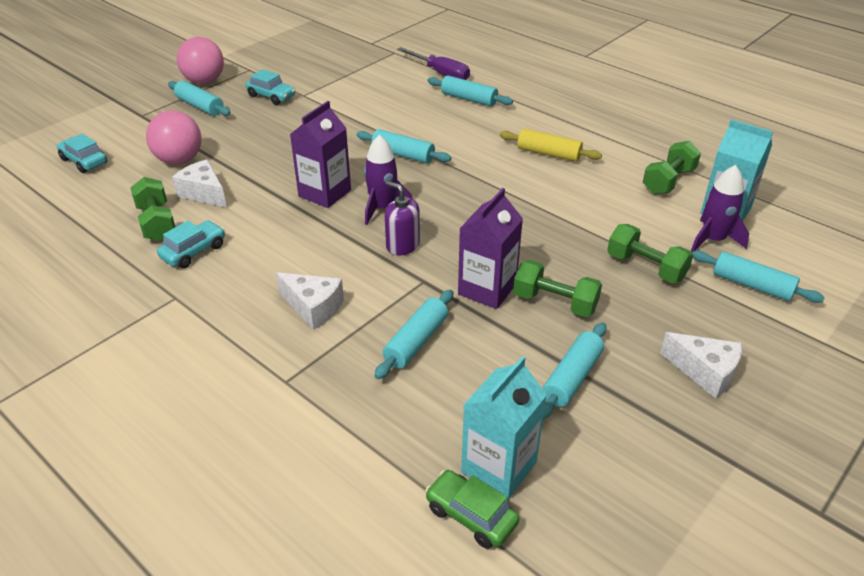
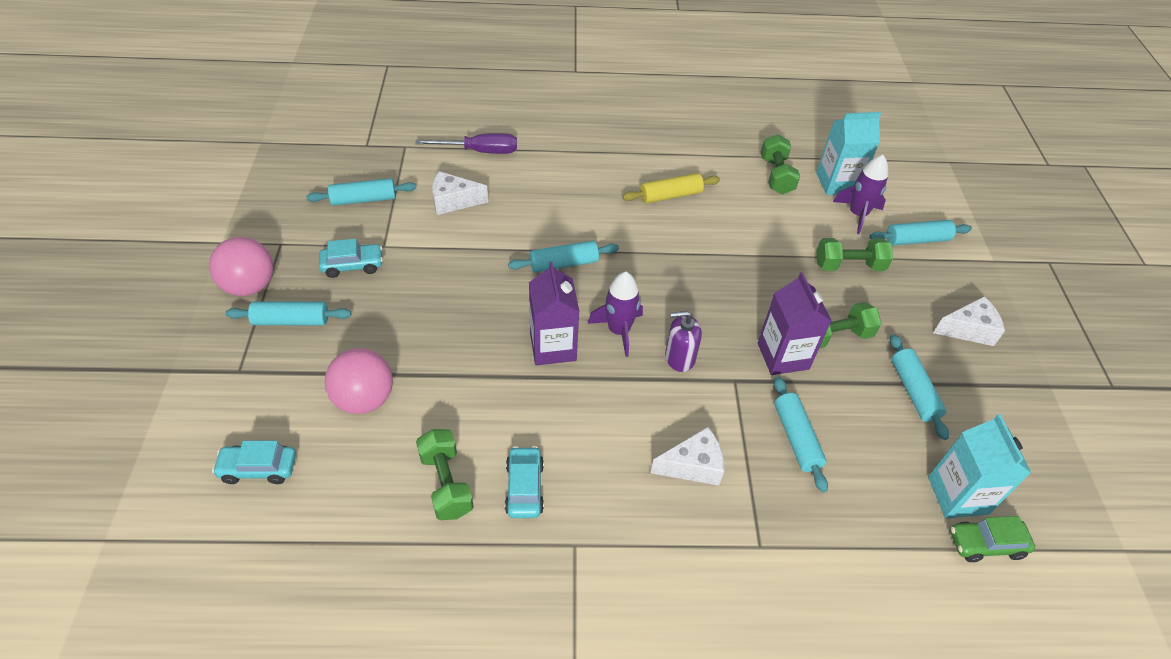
camera: 45 degrees left, 10 degrees up
(157, 223) = (446, 483): green dumbbell -> green dumbbell turned 45 degrees clockwise
(204, 193) = (444, 420): white cheese -> white cheese (453, 201)
(469, 99) = (541, 169): turquoise rolling pin -> turquoise rolling pin (364, 199)

